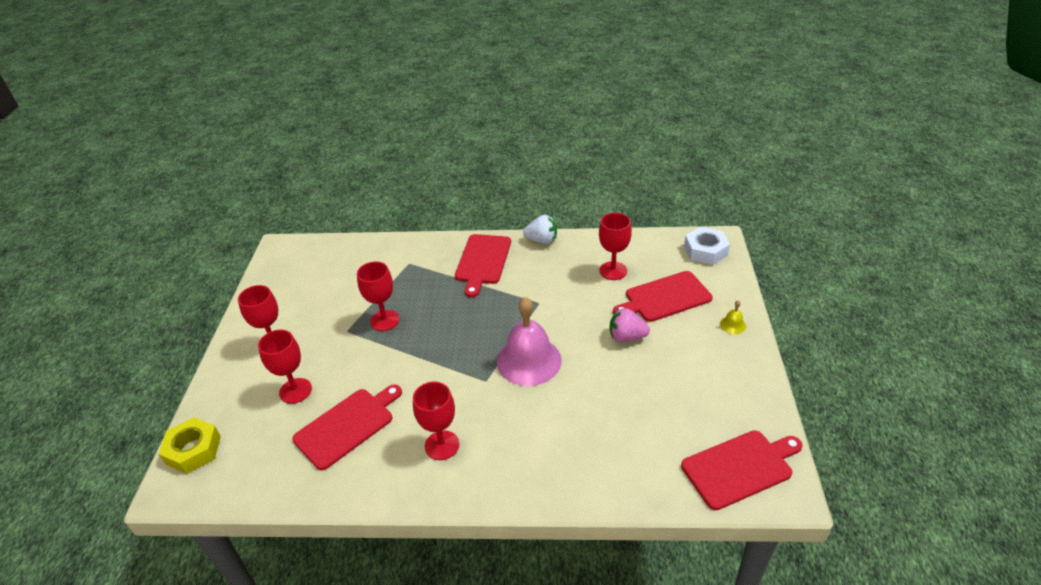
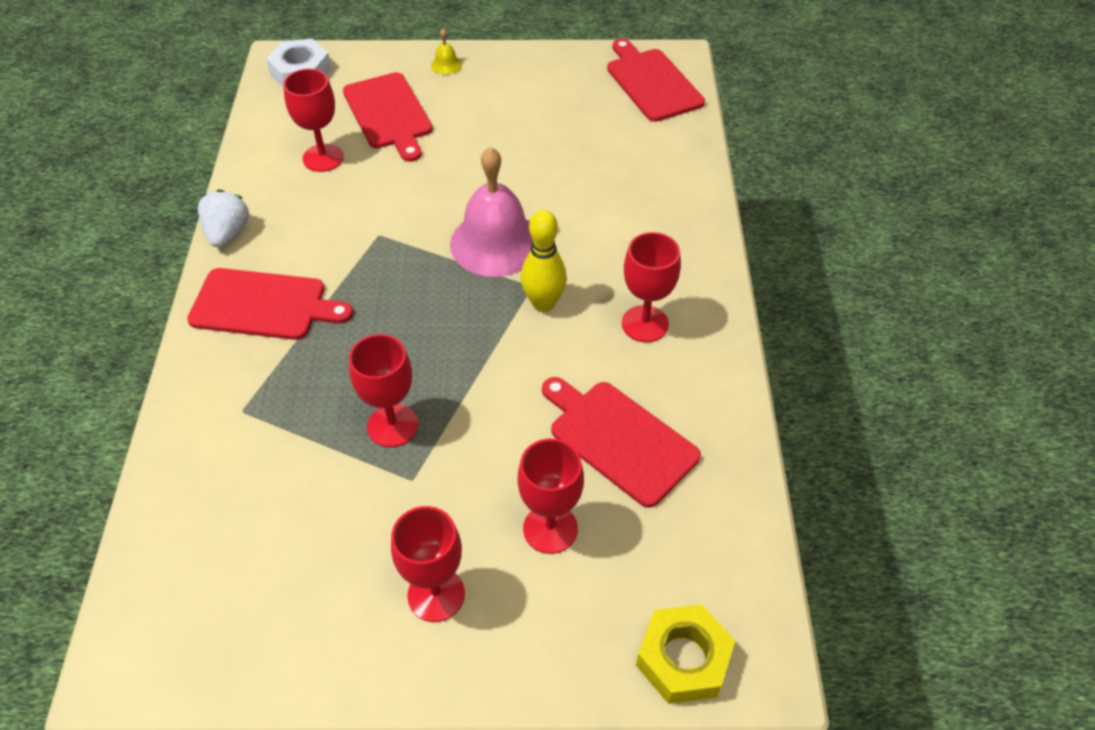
camera: 95 degrees left, 10 degrees up
(468, 387) = (543, 303): none -> yellow bowling pin
(626, 337) = (458, 151): pink strawberry -> none

